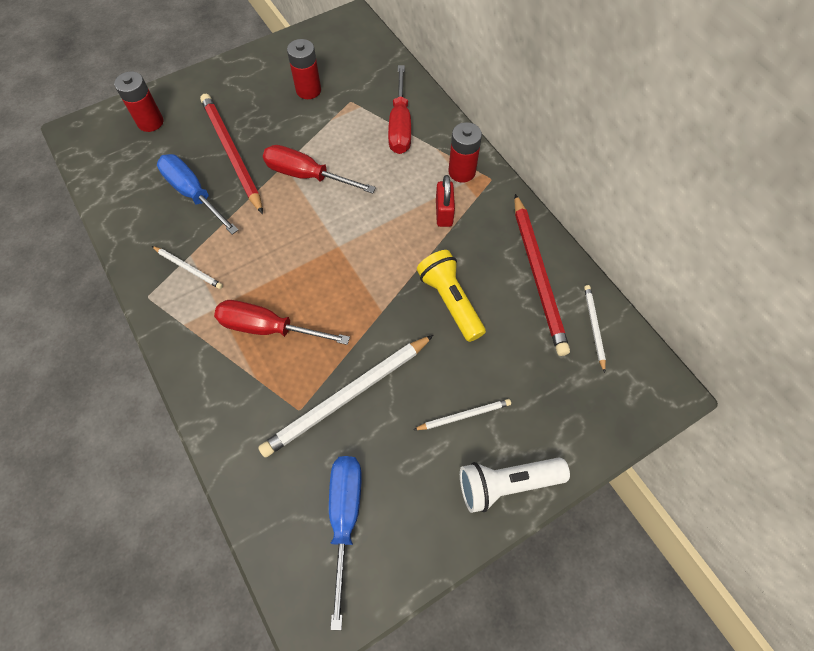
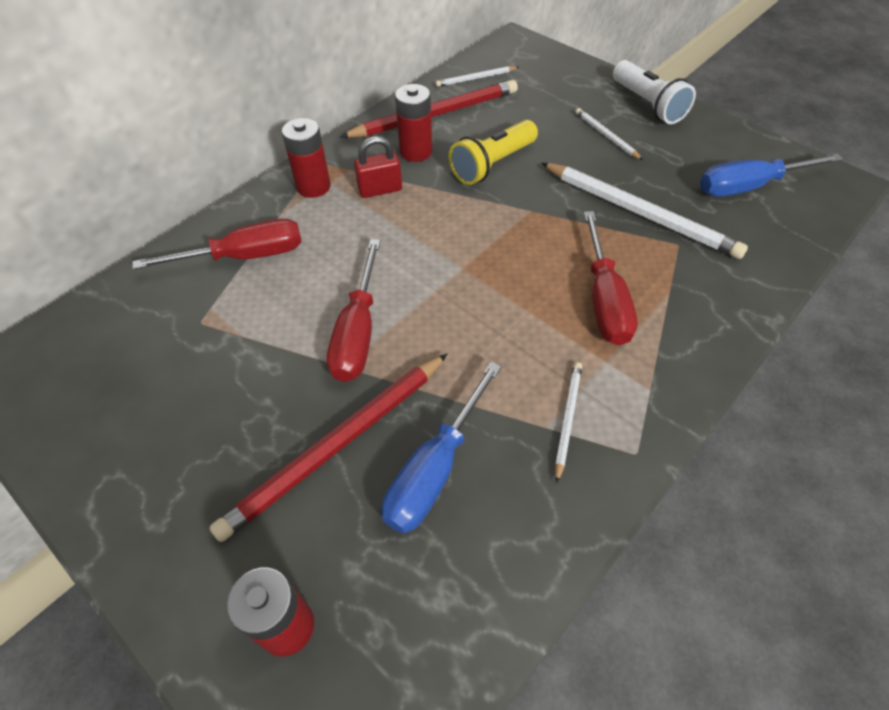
camera: 105 degrees left, 10 degrees down
(308, 90) = (178, 383): red battery -> red battery (416, 151)

